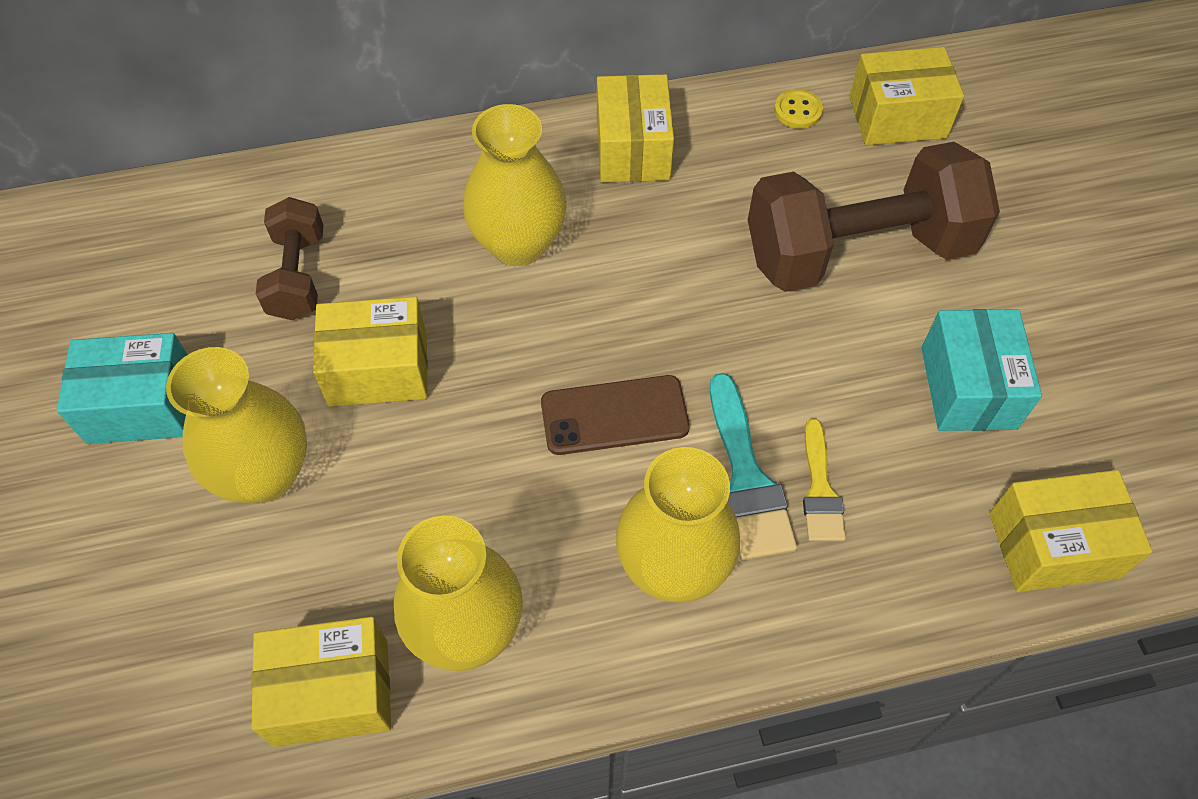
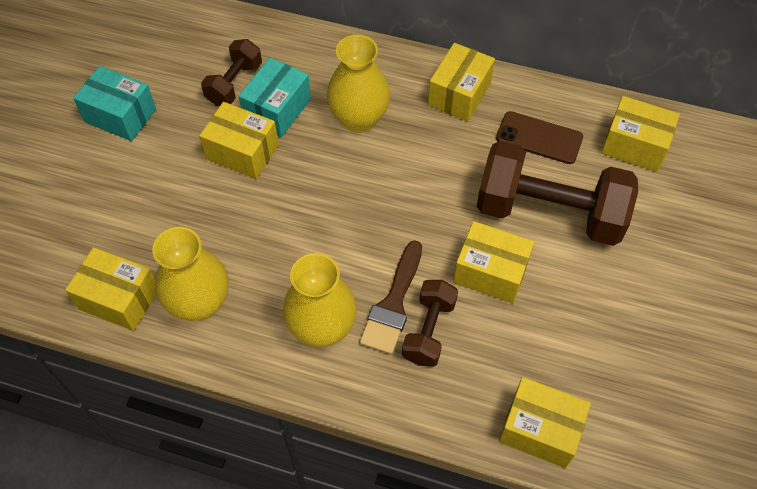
camera: 30 degrees right, 0 degrees up
(265, 474) = (155, 178): yellow vase -> none
(614, 415) = (346, 235): brown phone -> brown phone (539, 138)
(746, 478) = (393, 304): turquoise brush -> brown brush
(798, 111) = (574, 114): yellow button -> none
(820, 490) = (429, 331): yellow brush -> brown dumbbell
(842, 367) = (490, 272): none -> yellow box
(968, 387) = (557, 320): turquoise box -> turquoise box (277, 109)

